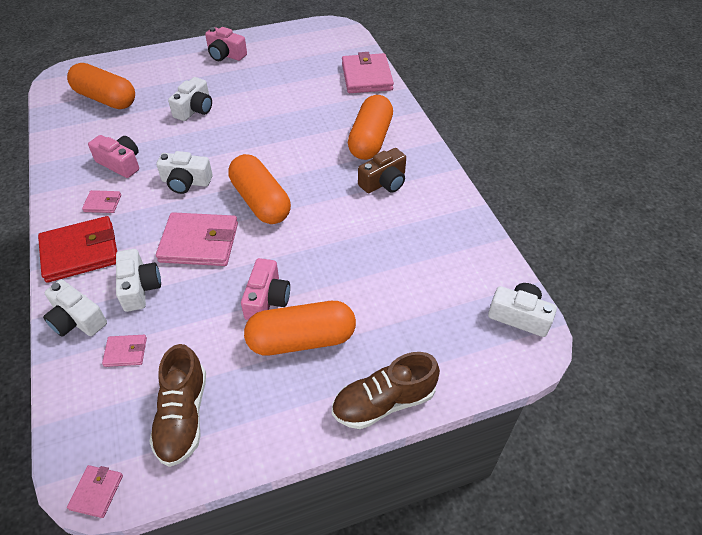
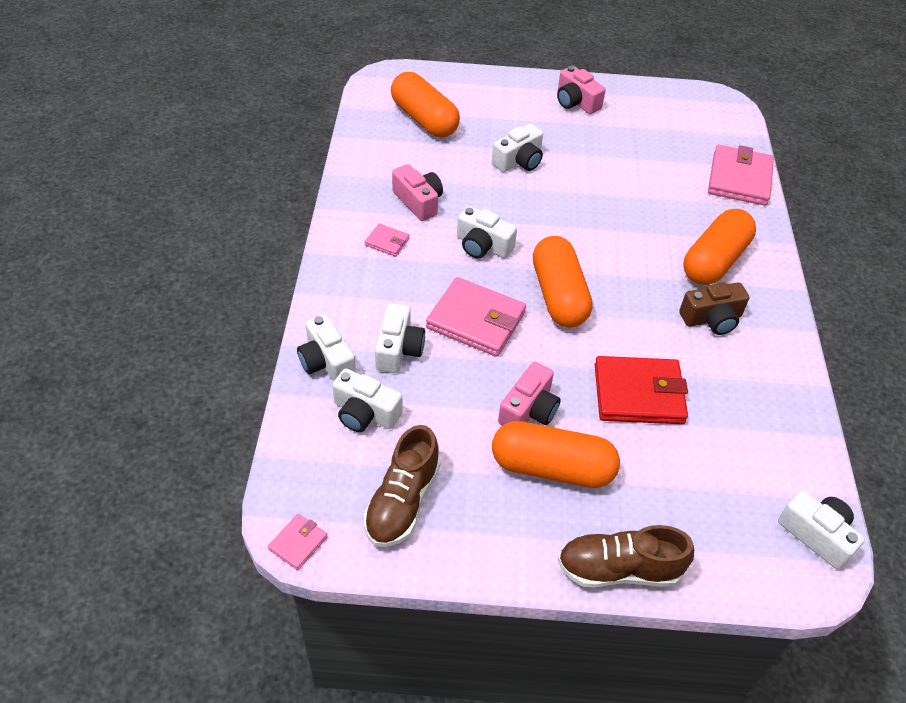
camera: 20 degrees right, 0 degrees up
(80, 252) = (349, 289): red wallet -> red wallet (638, 394)
(126, 352) = (365, 413): pink wallet -> white camera

